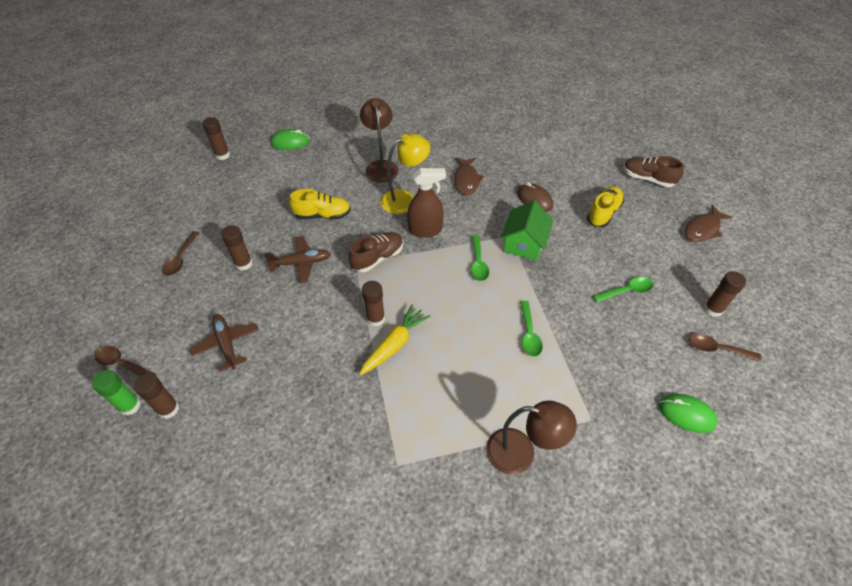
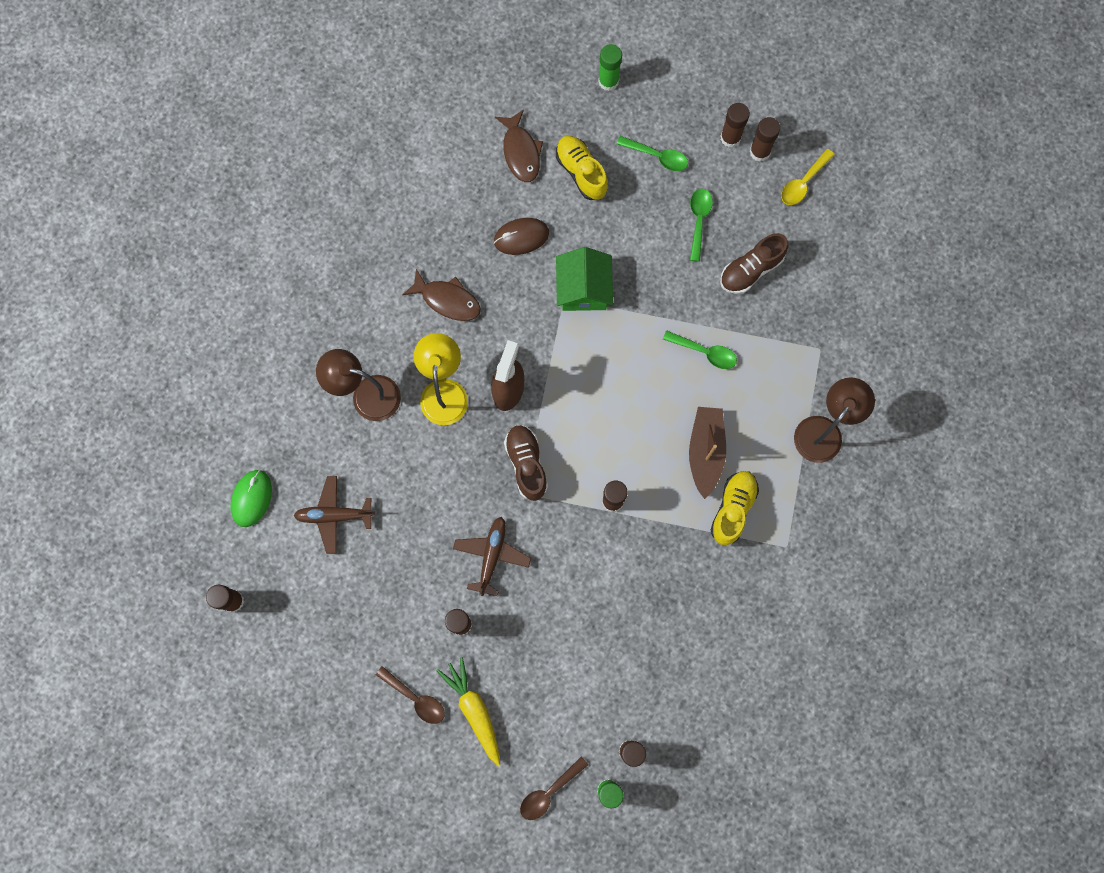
camera: 65 degrees left, 25 degrees up
(227, 344) = (573, 672): brown plane -> brown plane (334, 515)
(322, 215) = (422, 503): yellow shoe -> yellow shoe (733, 509)
(394, 344) = (655, 495): yellow carrot -> yellow carrot (474, 710)
(448, 366) = (705, 452): none -> brown boat
(478, 263) = (588, 355): green spoon -> green spoon (657, 156)
(524, 243) = (583, 289): green house -> green house turned 45 degrees clockwise
(648, 179) = (552, 84): brown shoe -> brown shoe (751, 269)
(677, 204) = (608, 81): none -> green glue stick
(686, 414) = (852, 260): green mouse -> none
(703, 229) = (657, 81): brown fish -> brown fish (521, 152)
(705, 286) = (730, 138): none -> brown glue stick
(717, 349) = (803, 182): brown spoon -> yellow spoon

